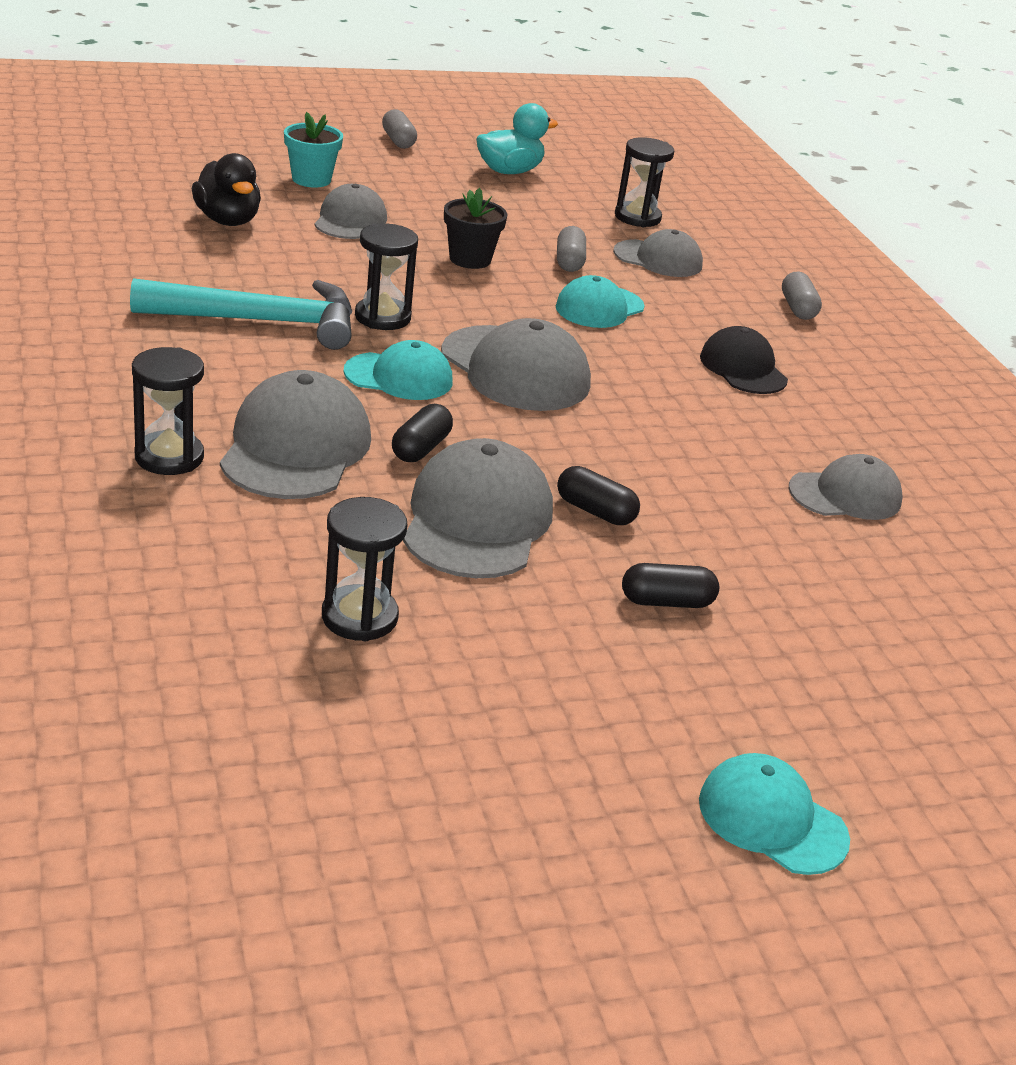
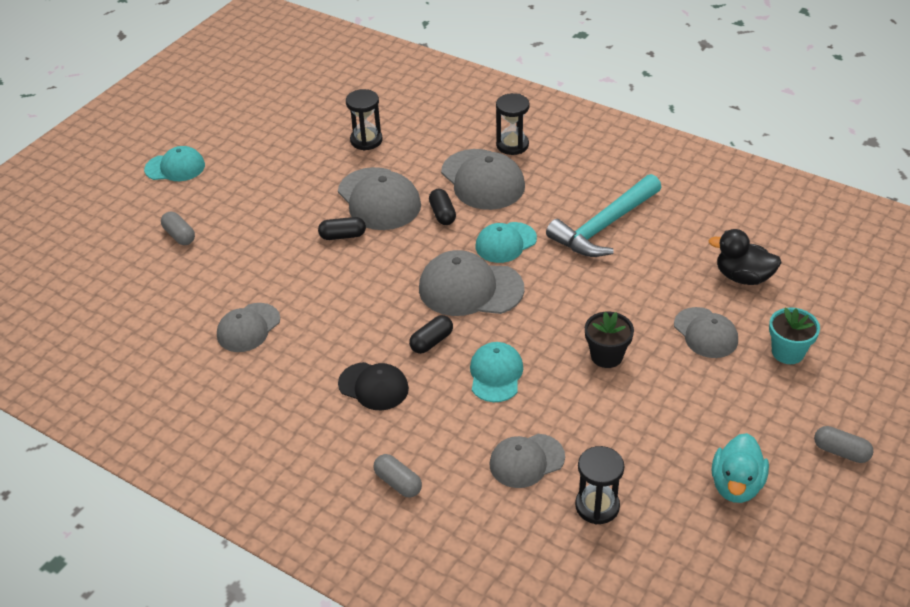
camera: 145 degrees right, 10 degrees up
(382, 317) = (569, 272): black hourglass -> none
(569, 262) = (563, 405): grey capsule -> grey capsule (179, 235)
(666, 602) = (275, 216): black capsule -> black capsule (431, 342)

